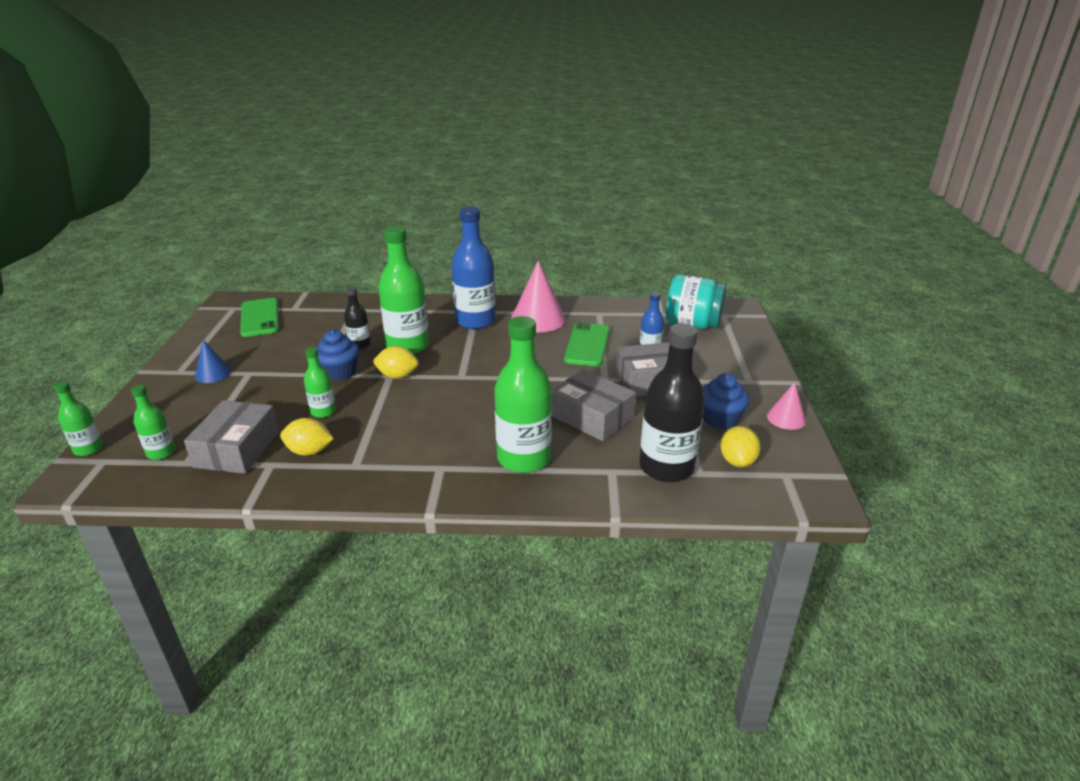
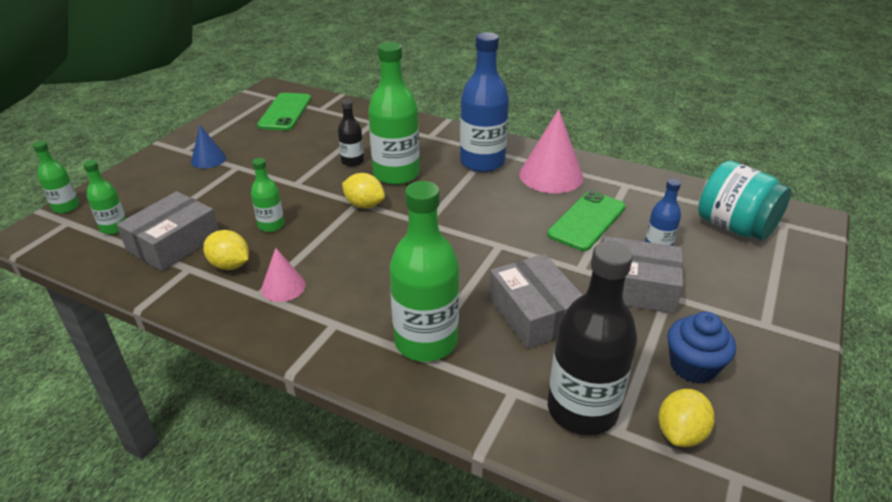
camera: 25 degrees right, 5 degrees up
(340, 373) = (314, 187): blue cupcake -> none
(786, 418) = (787, 393): pink cone -> pink cone (283, 287)

